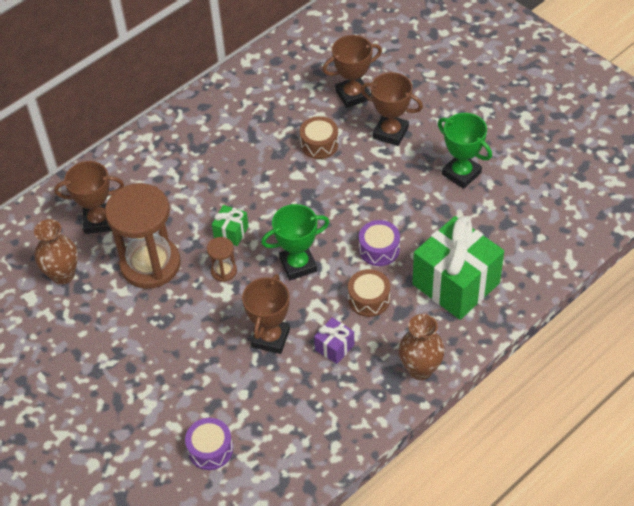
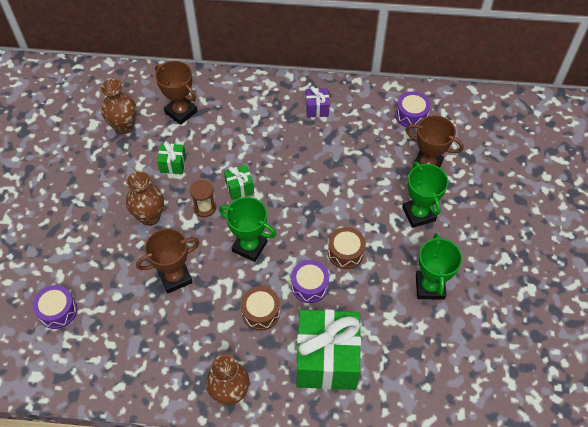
camera: 45 degrees right, 5 degrees up
(150, 264) = (173, 164): brown hourglass -> green gift
(187, 317) = (150, 217): none -> brown vase
(293, 68) = (411, 115): none -> purple drum
(319, 144) = (363, 180): brown drum -> brown drum (345, 252)
(334, 347) = (201, 322): purple gift -> purple gift (317, 109)
(390, 133) = (418, 214): brown trophy -> green trophy

